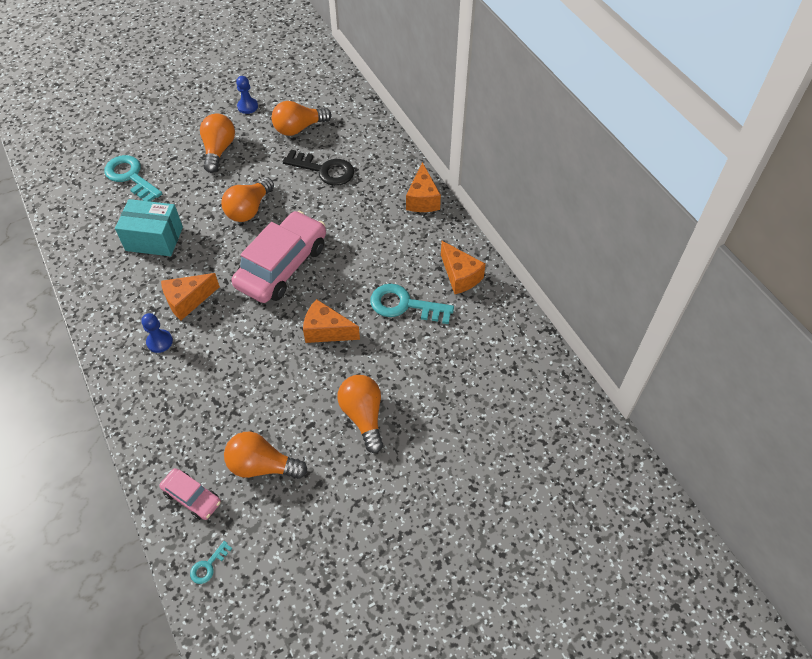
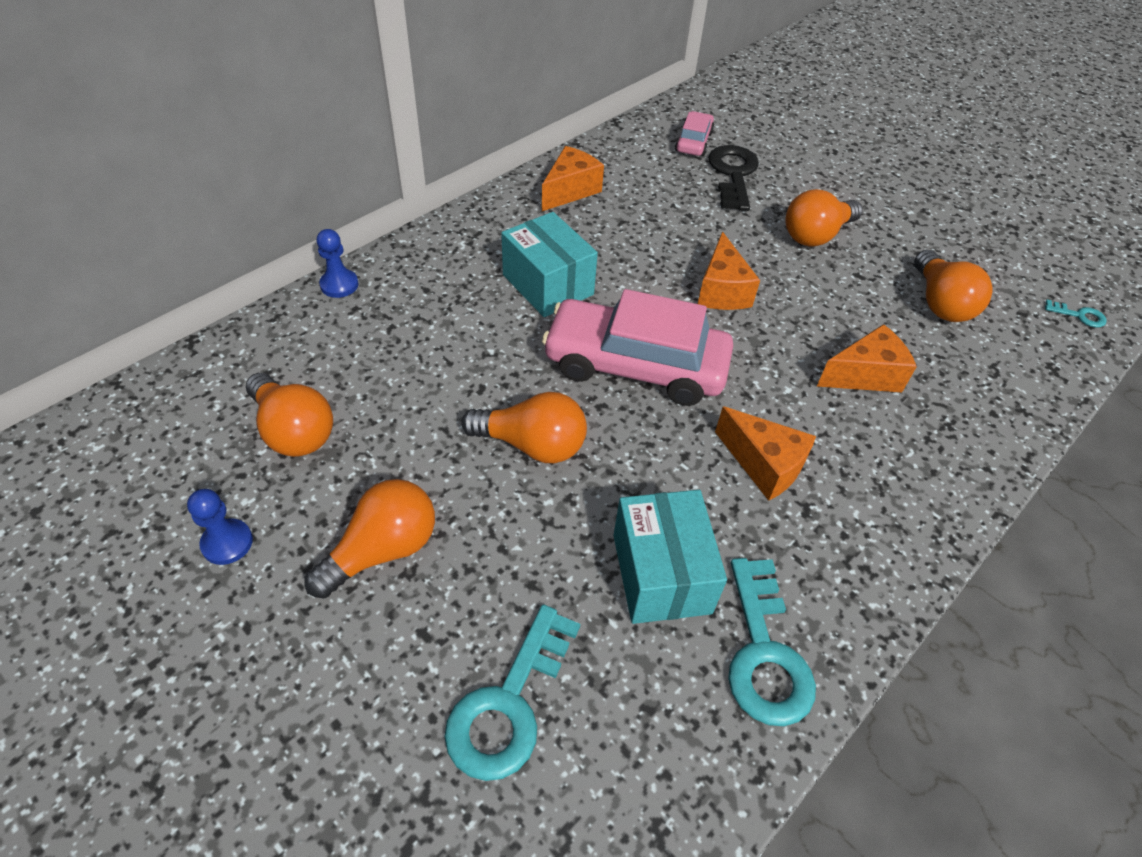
camera: 110 degrees left, 5 degrees down
(159, 342) = (857, 474): blue pawn -> blue pawn (339, 285)
(192, 497) = (1028, 354): pink car -> pink car (693, 142)
(218, 150) = (382, 550): orange light bulb -> orange light bulb turned 150 degrees clockwise
(324, 170) = (404, 365): black key -> black key (733, 174)
(365, 241) = (548, 285): none -> turquoise box
(404, 305) = (640, 229): turquoise key -> turquoise key (765, 653)
(422, 199) = (442, 242): orange cheese -> orange cheese (865, 375)

